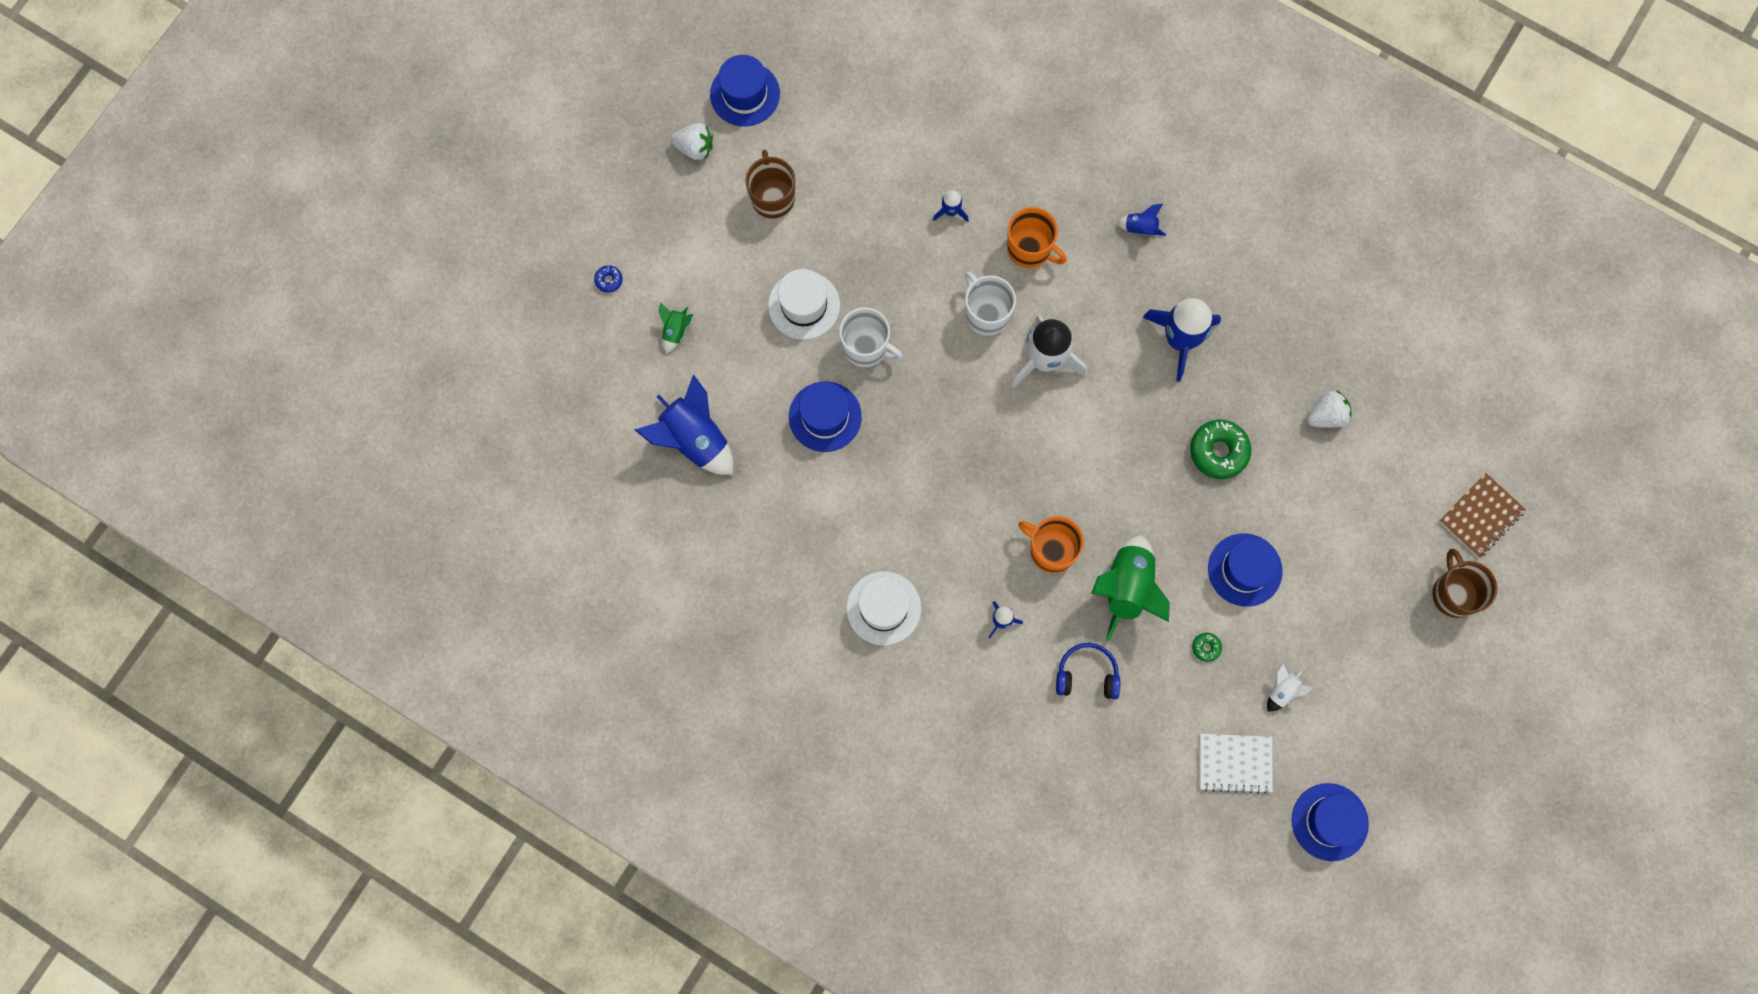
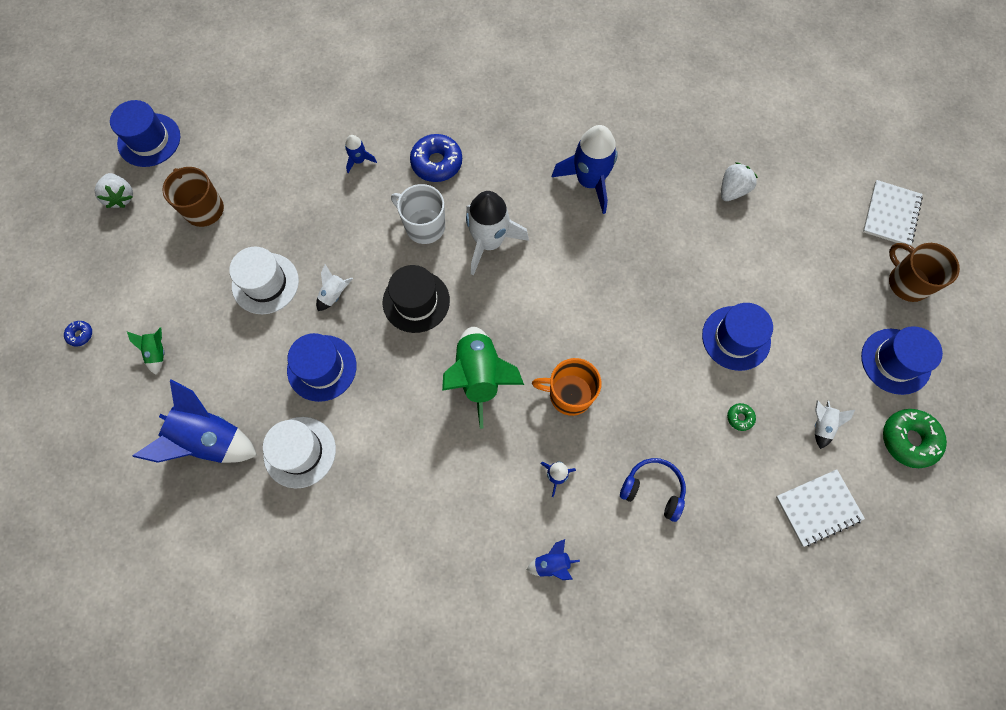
camera: 25 degrees left, 5 degrees down
(695, 148) = (121, 197): white strawberry -> white strawberry turned 75 degrees clockwise
(866, 347) = (334, 295): white mug -> white rocket
(883, 608) = (446, 514): white hat -> white hat (300, 452)
(944, 390) = (416, 301): none -> black hat
(1030, 249) = (436, 163): orange mug -> blue donut
(1087, 675) = (653, 489): blue headphones -> blue headphones turned 45 degrees clockwise
(1127, 588) = (649, 397): green rocket -> green rocket (479, 376)
(1140, 228) = (516, 113): blue rocket -> blue rocket (551, 563)
(1218, 451) = (664, 253): green donut -> green donut (908, 440)
(1329, 822) = (924, 521): blue hat -> blue hat (895, 361)
(1481, 516) = (891, 214): brown notebook -> white notebook

